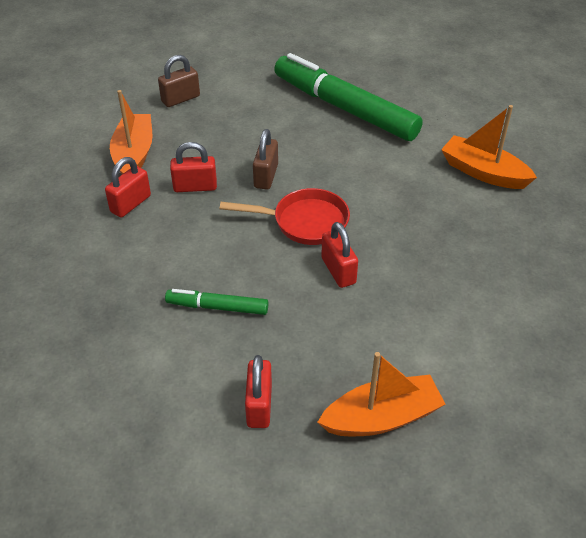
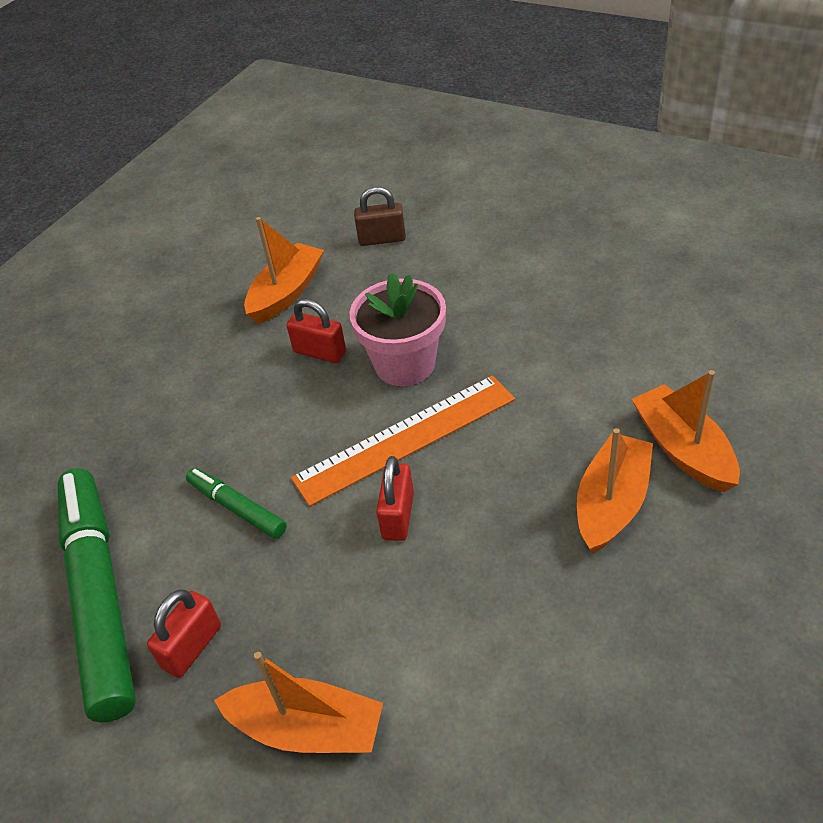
camera: 35 degrees right, 0 degrees up
(130, 204) = (241, 351): red padlock -> none
(266, 176) = (405, 364): brown padlock -> pink flower pot
(304, 222) = (405, 438): red pan -> orange ruler
(345, 108) = (563, 304): green marker -> green marker (100, 598)
(465, 216) = (611, 503): none -> orange boat

